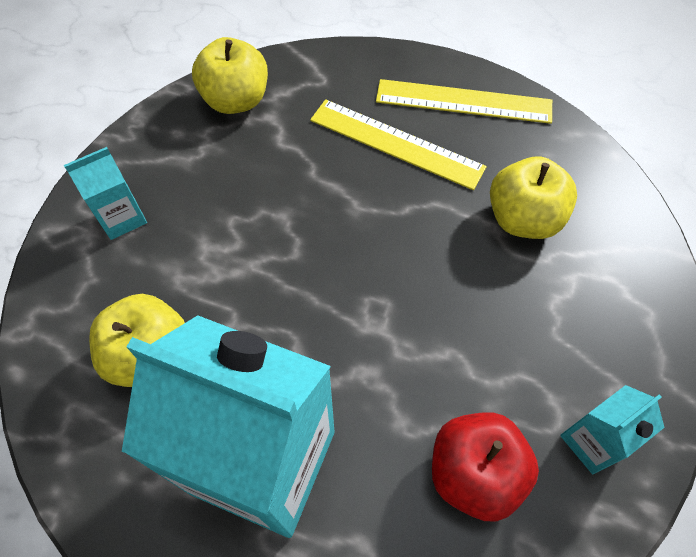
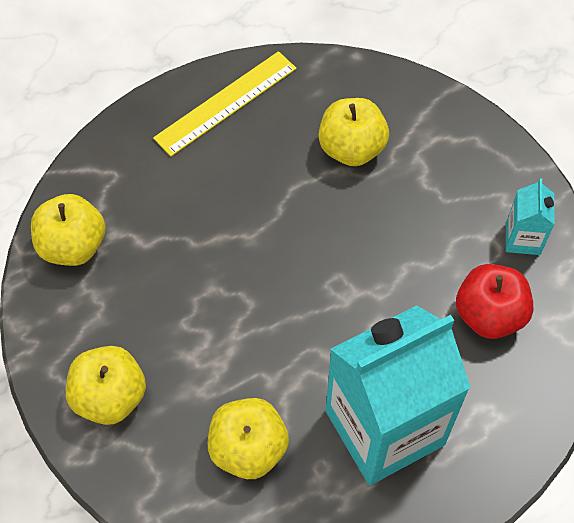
camera: 50 degrees left, 0 degrees up
(122, 217) = (110, 397): turquoise carton -> yellow apple
(396, 143) = (220, 172): yellow ruler -> none

